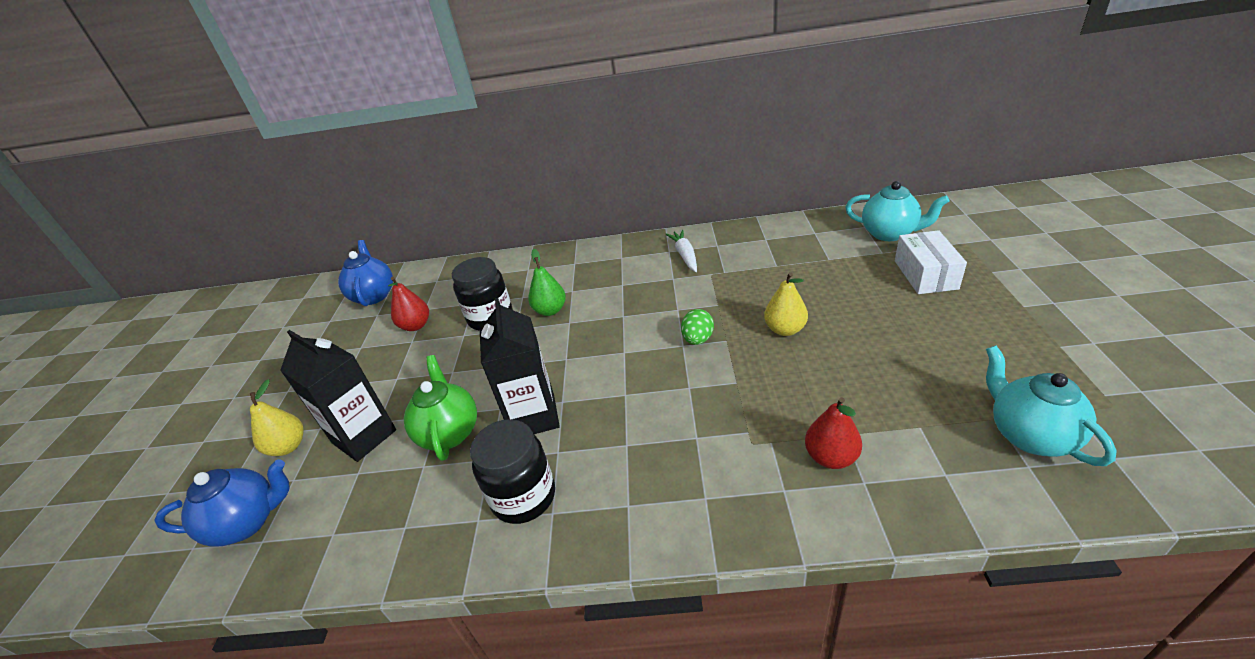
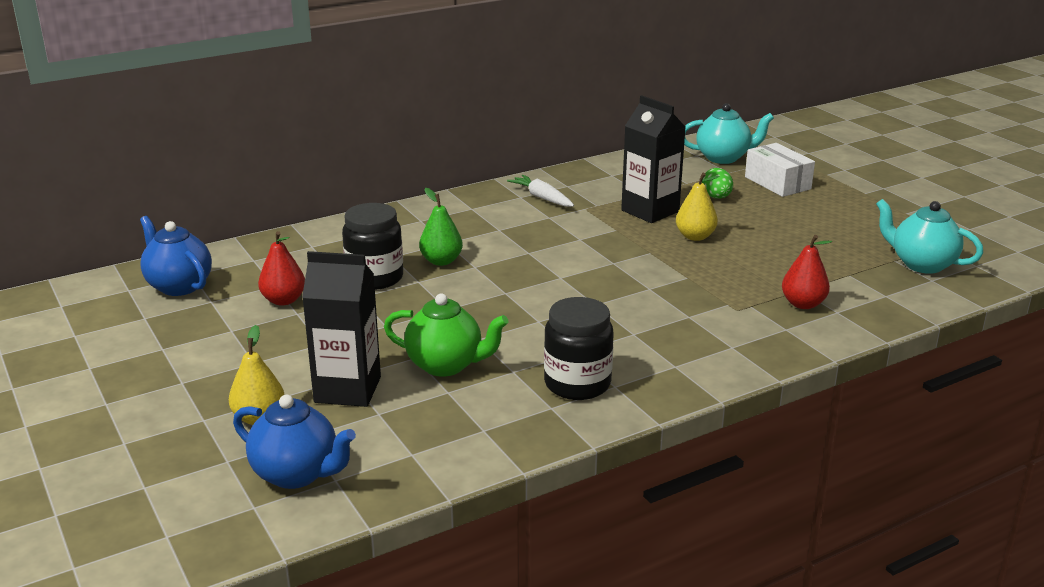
camera: 35 degrees left, 10 degrees down
(248, 522) = (297, 474): blue teapot -> blue teapot turned 75 degrees clockwise
(450, 432) = (446, 365): green teapot -> green teapot turned 150 degrees clockwise
(533, 416) = (522, 336): black carton -> black carton (650, 211)
(698, 339) = (623, 256): green egg -> green egg (716, 197)

